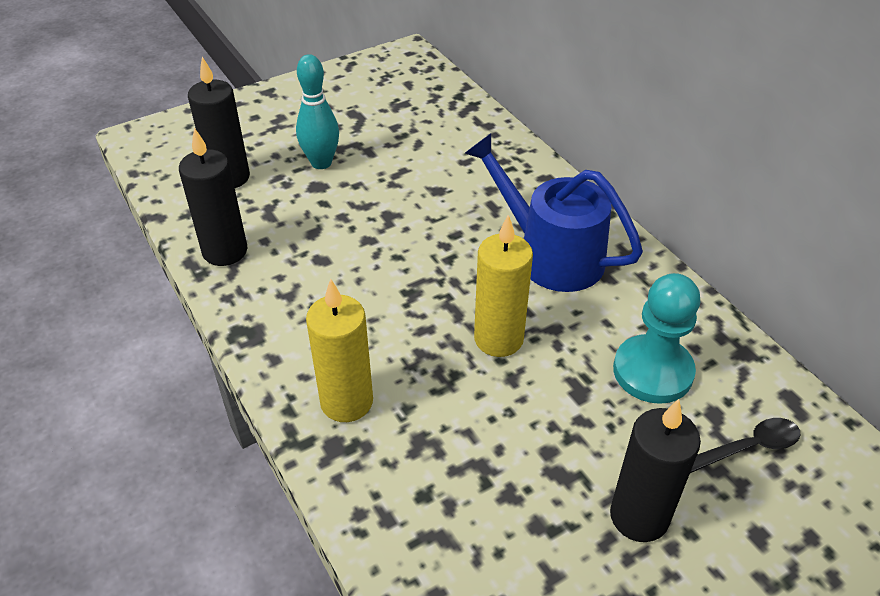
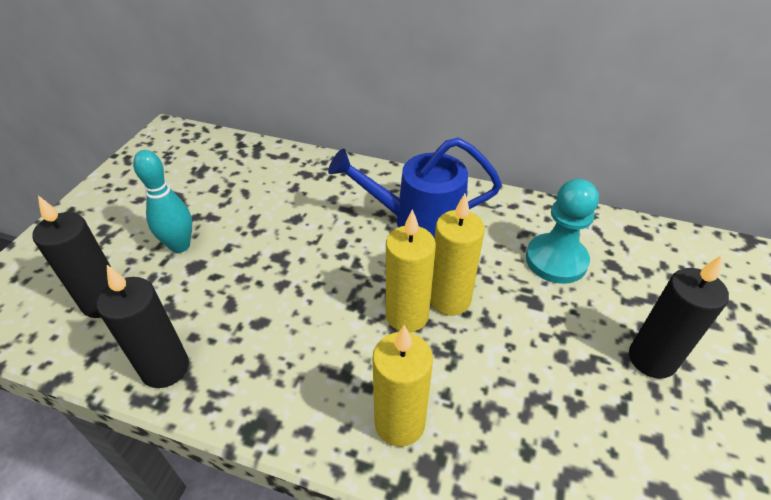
camera: 40 degrees left, 0 degrees up
(444, 328) = (407, 315): none -> yellow candle
(746, 448) = (649, 274): black spoon -> none

